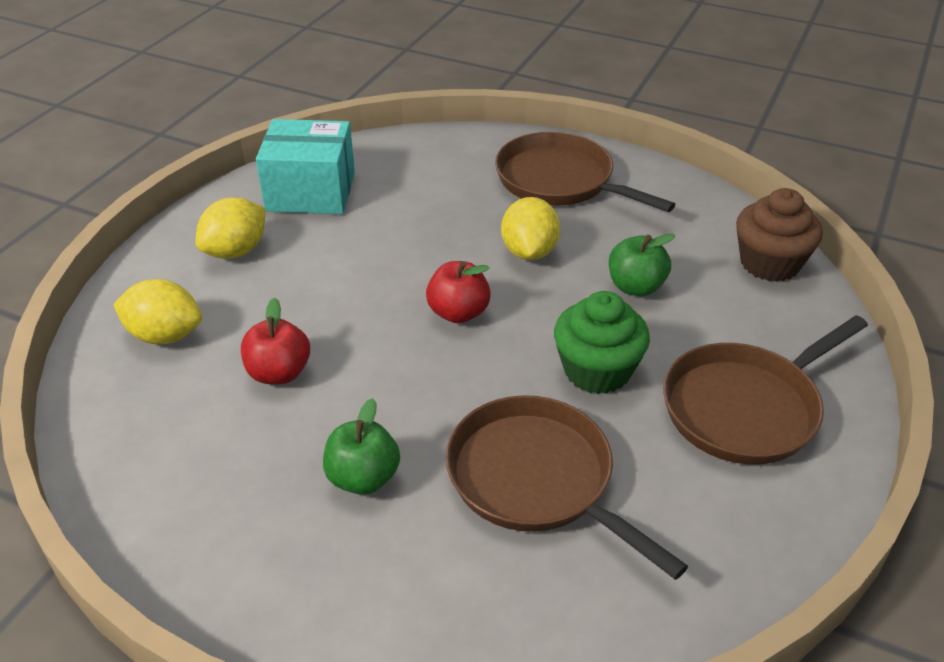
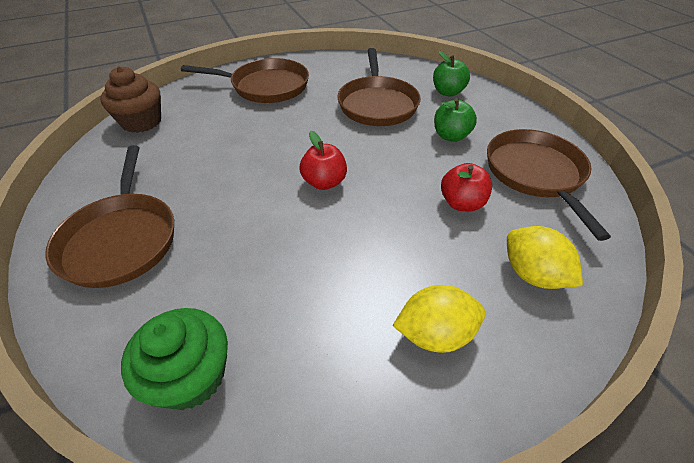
camera: 140 degrees left, 5 degrees up
(198, 474) = (536, 174): none -> brown pan
(311, 192) = (309, 376): turquoise box -> none
(529, 252) = (233, 196): yellow lemon -> none
(597, 370) = (298, 123): green cupcake -> green cupcake (190, 376)
(635, 287) = (217, 145): green apple -> green apple (448, 92)

